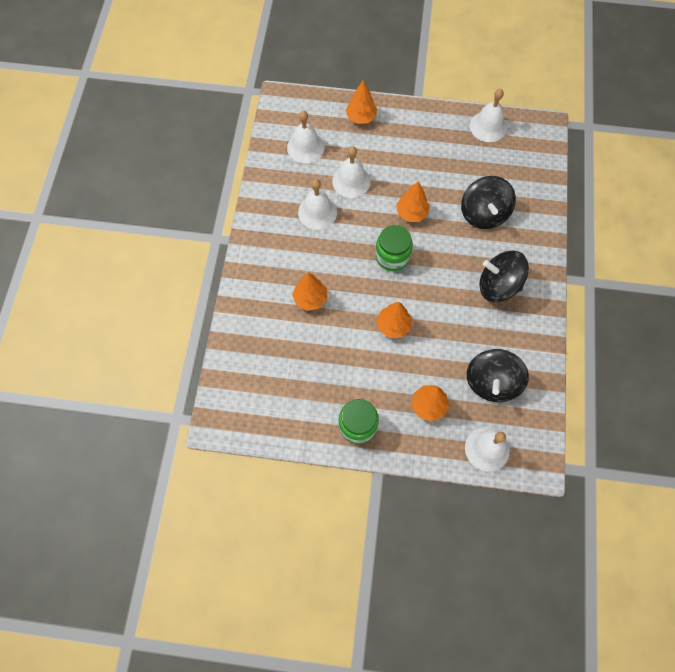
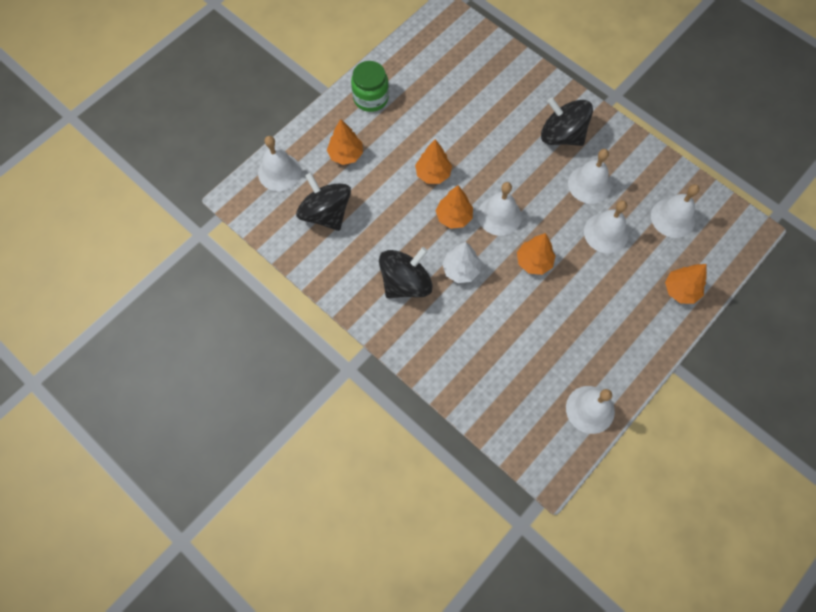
camera: 125 degrees right, 0 degrees up
(310, 298) = (504, 129): orange tree -> orange tree (454, 217)
(392, 256) = (499, 215): green jar -> white bell
(457, 255) = (461, 270): none -> white tree
(483, 214) = (488, 325): black spinning top -> black spinning top (562, 135)

